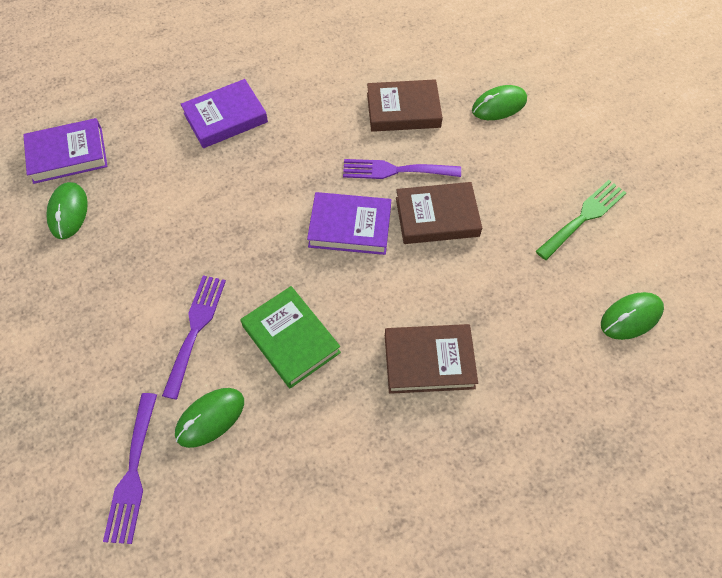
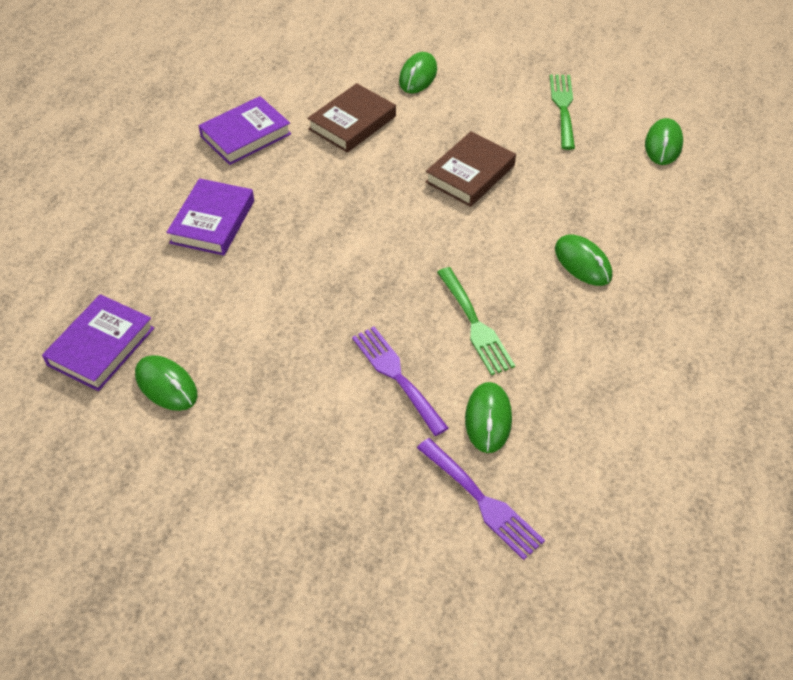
camera: 45 degrees left, 10 degrees down
(291, 339) = (475, 324): green book -> green fork
(350, 227) = (418, 224): purple book -> purple book (246, 135)
(395, 170) = (401, 165): purple fork -> none
(429, 361) = (582, 263): brown book -> green mouse

